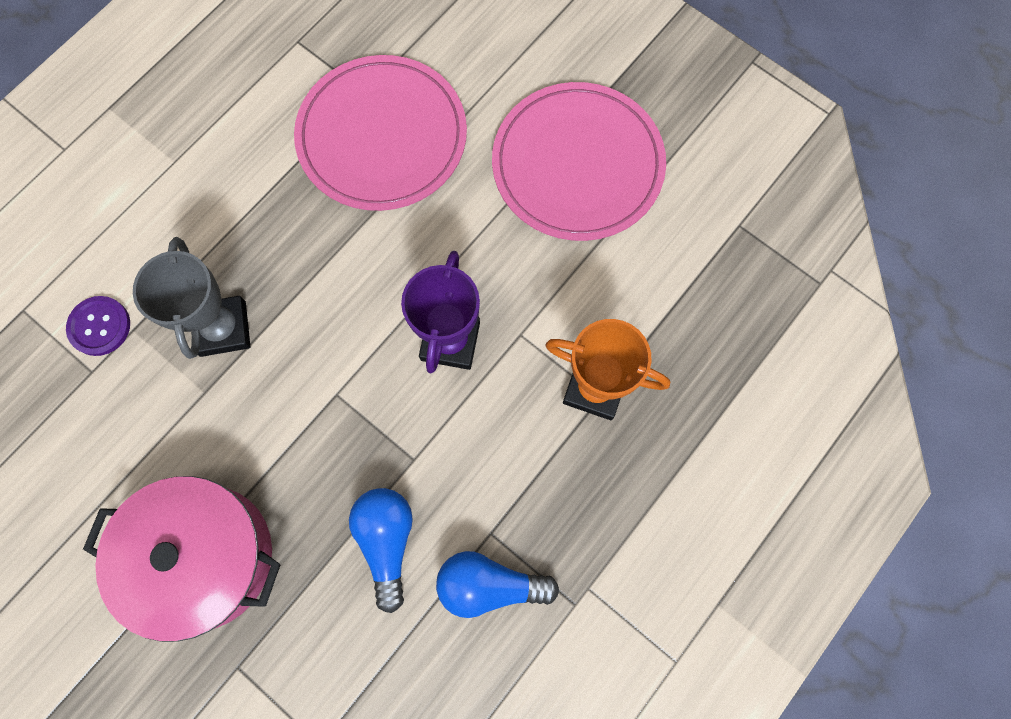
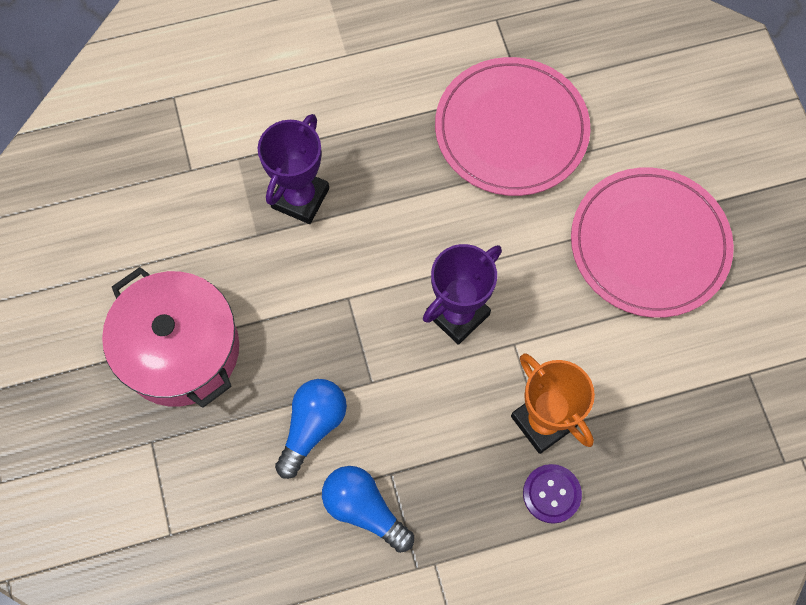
camera: 35 degrees right, 5 degrees down
(100, 326) = (217, 142): purple button -> purple button (551, 494)
(223, 328) = (300, 198): grey trophy -> purple trophy

